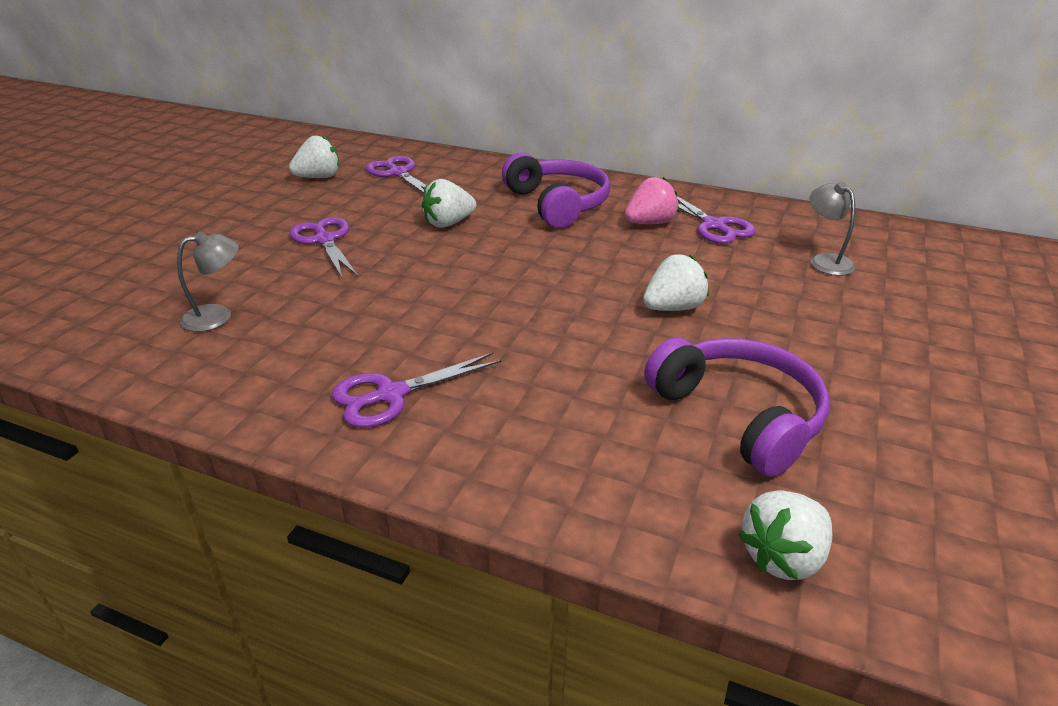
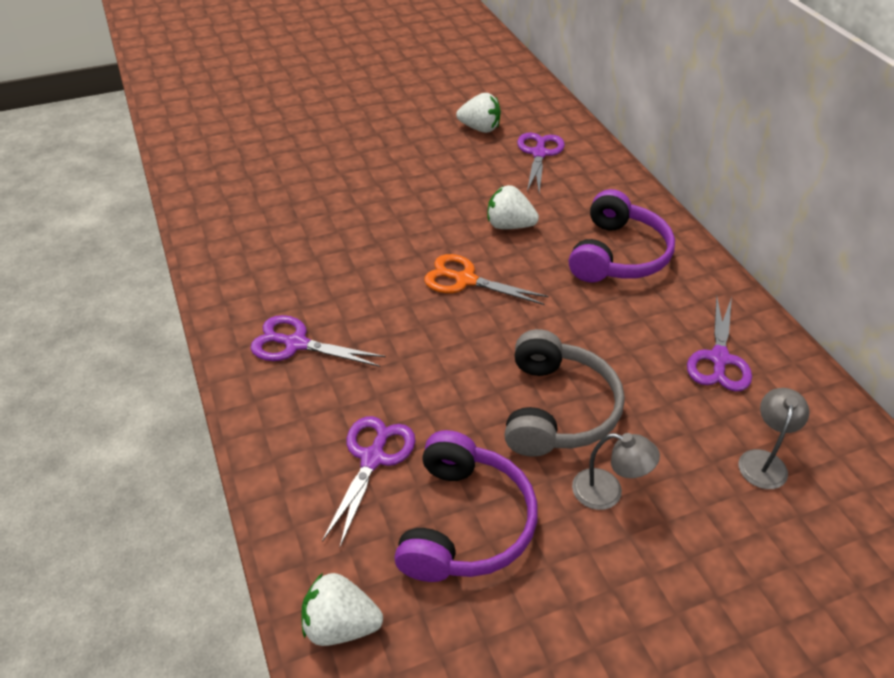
camera: 45 degrees right, 10 degrees up
(217, 316) = (283, 220): grey lamp -> grey lamp (607, 492)
(325, 240) = (411, 193): purple scissors -> purple scissors (373, 459)
(471, 271) = (465, 280): none -> orange scissors
(650, 223) = (665, 321): pink strawberry -> none
(673, 308) = (557, 409): white strawberry -> grey headphones

